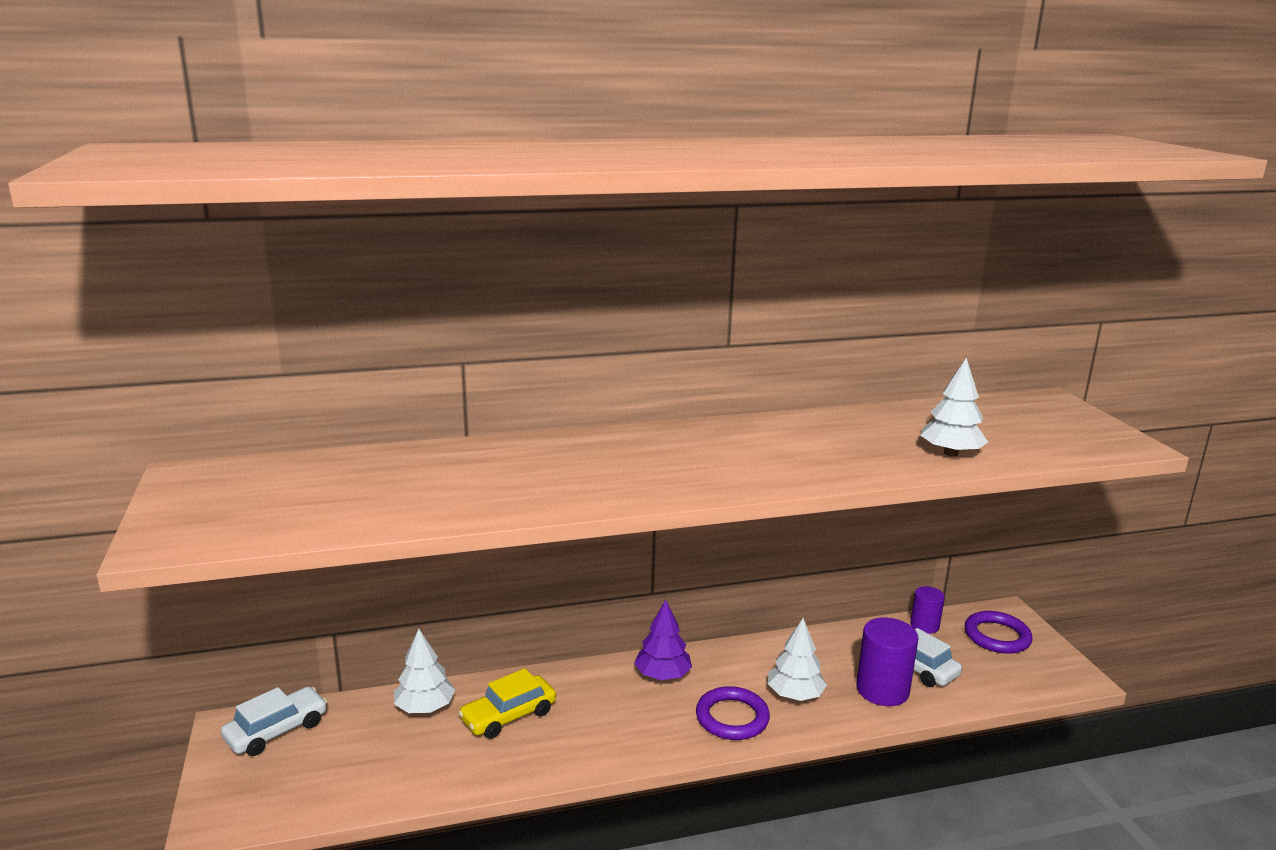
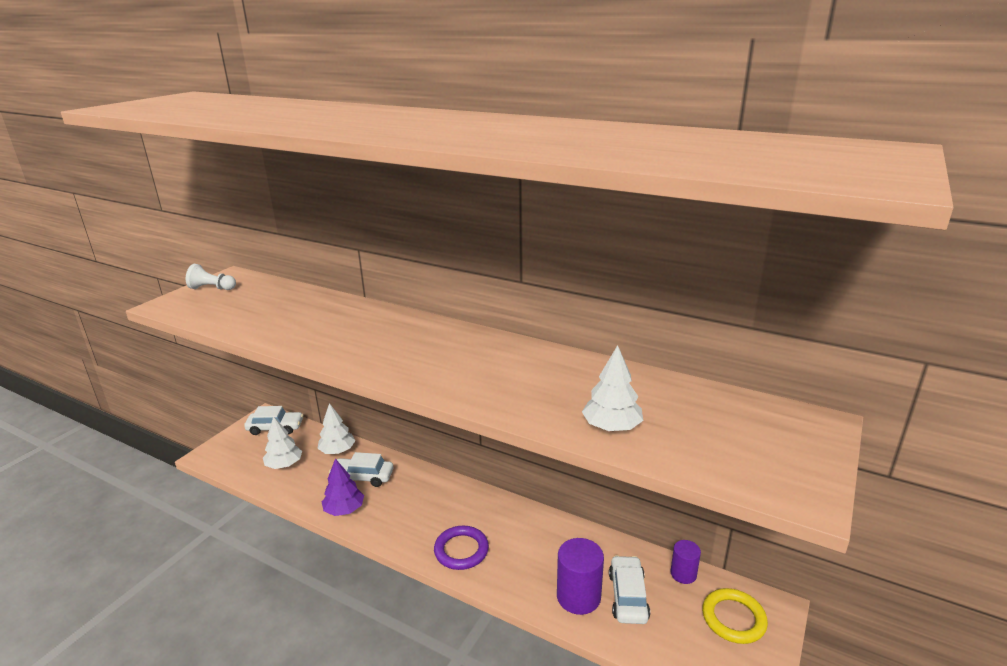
camera: 45 degrees right, 5 degrees up
(196, 497) = (212, 288): none -> white pawn
(508, 716) = (362, 477): yellow car -> white car
(662, 675) = (463, 501): purple tree -> purple tree (344, 510)
(795, 695) = (517, 561): white tree -> white tree (284, 465)
(997, 636) = (733, 618): purple ring -> yellow ring

